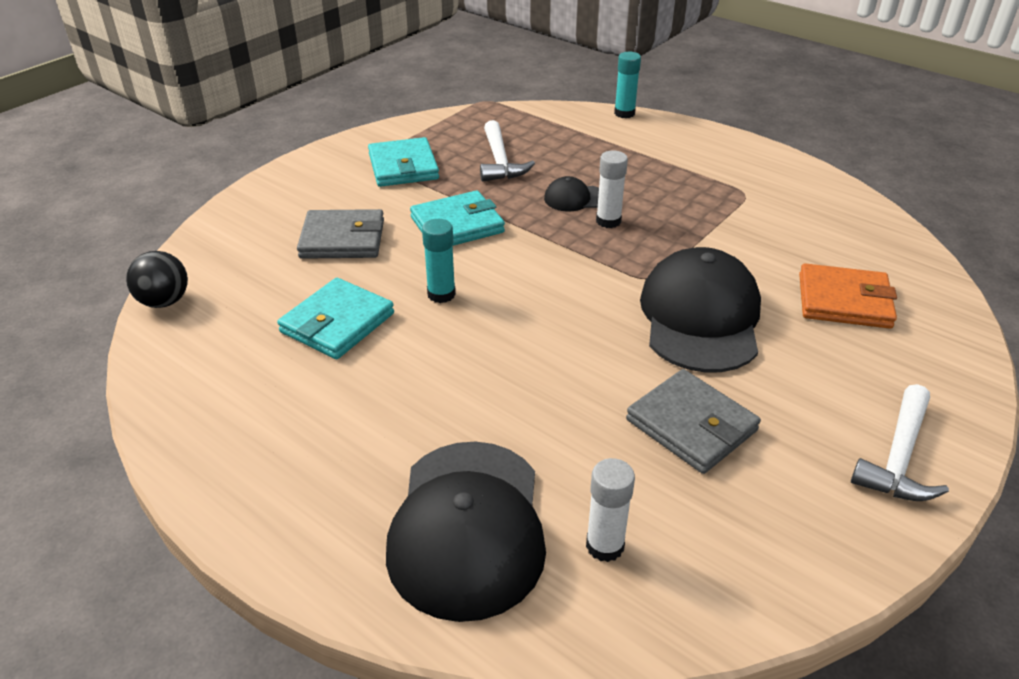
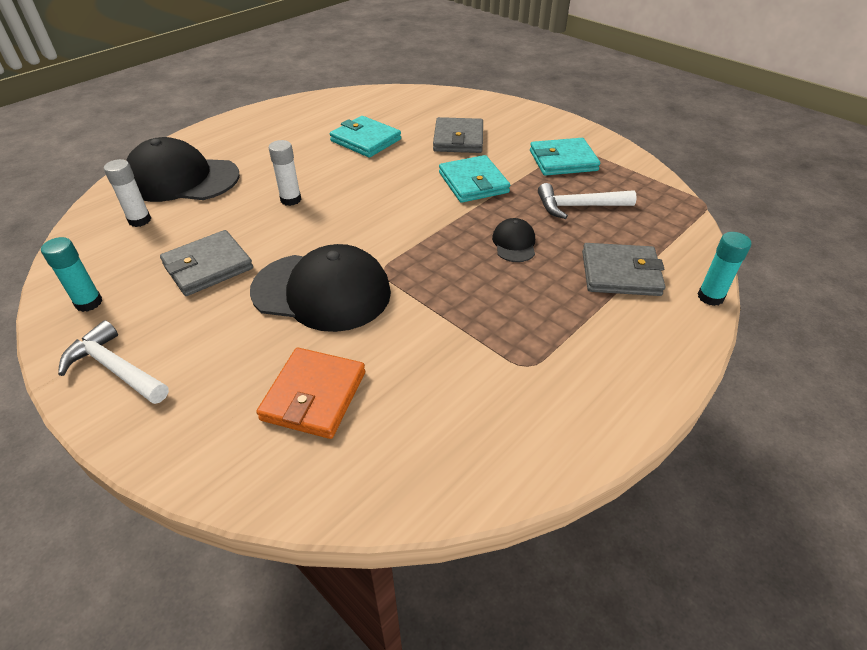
camera: 95 degrees right, 5 degrees up
(164, 301) = (401, 92): black ball -> none
(441, 294) = (385, 175): turquoise glue stick -> turquoise glue stick (89, 303)
(606, 147) = (620, 273): none -> grey wallet
(608, 221) = (474, 258): white glue stick -> white glue stick (291, 199)

